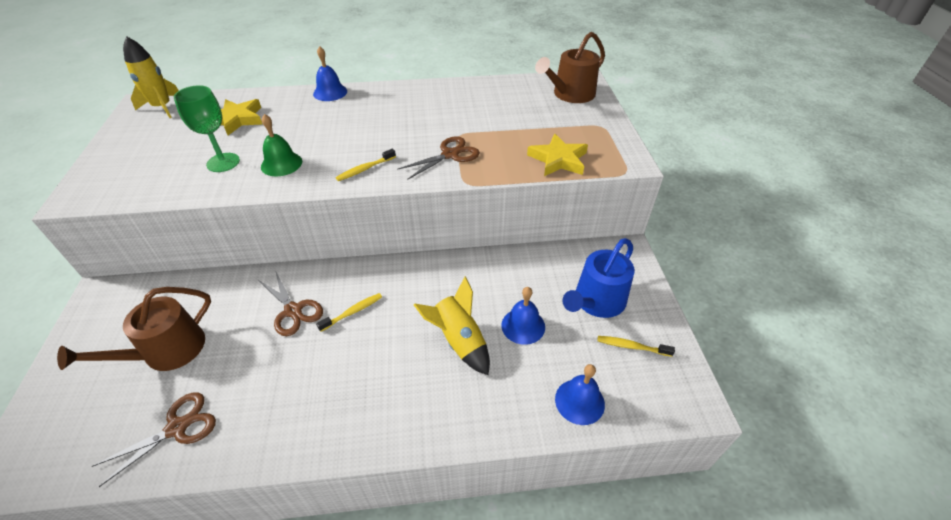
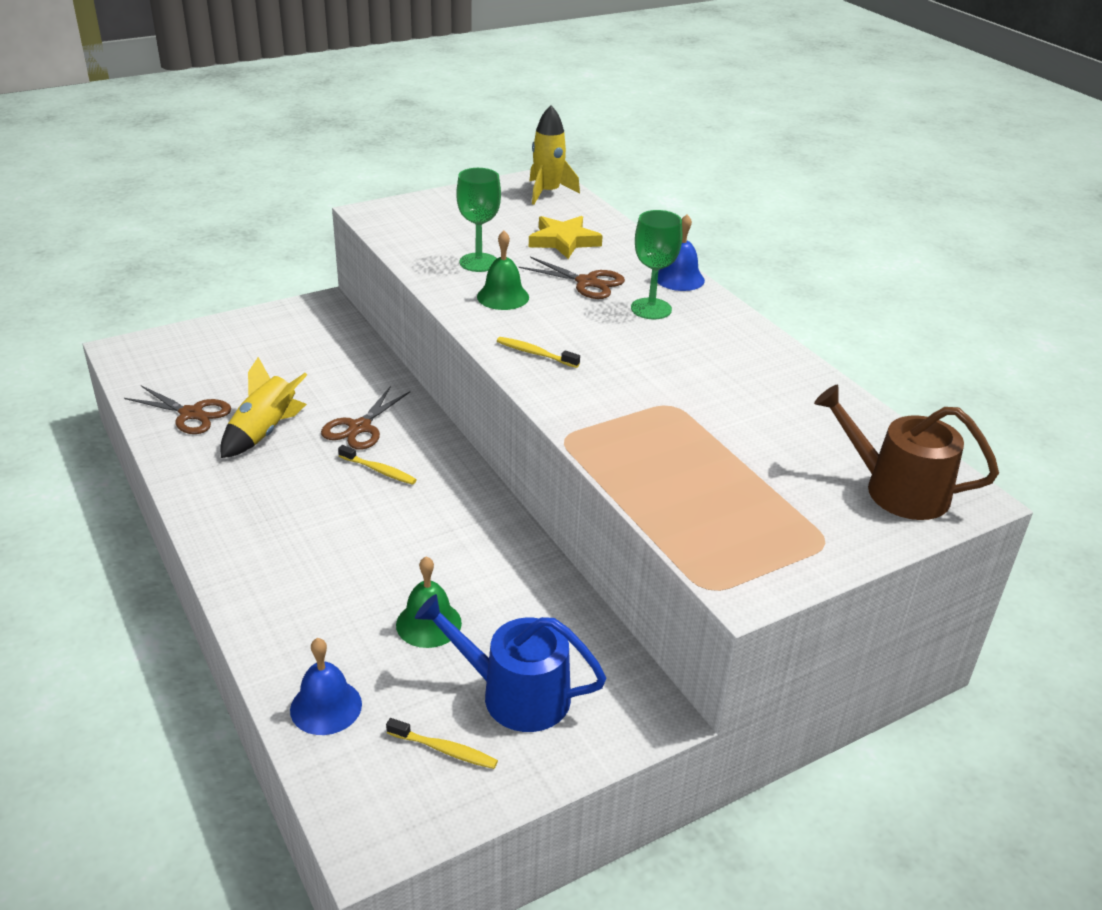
camera: 65 degrees right, 10 degrees down
(166, 351) = (271, 371): brown watering can -> none
(354, 112) = (651, 309): none -> green goblet
(450, 154) = (618, 409): brown scissors -> brown scissors (587, 282)
(459, 341) = (376, 570): yellow rocket -> yellow rocket (264, 432)
(523, 326) = (428, 623): blue bell -> green bell
(558, 159) = (685, 510): yellow star -> none
(631, 346) = (445, 750): yellow toothbrush -> yellow toothbrush turned 120 degrees clockwise

